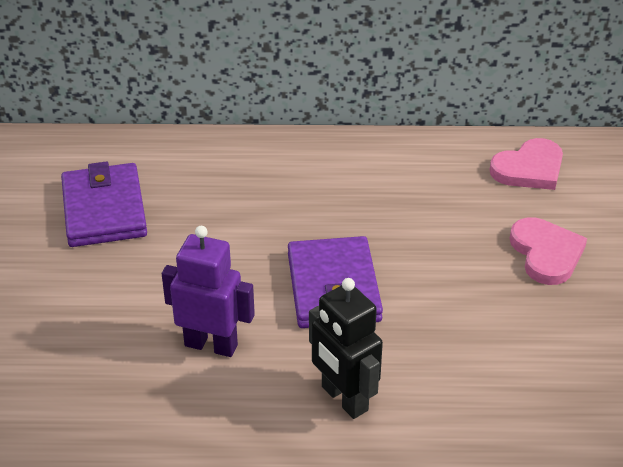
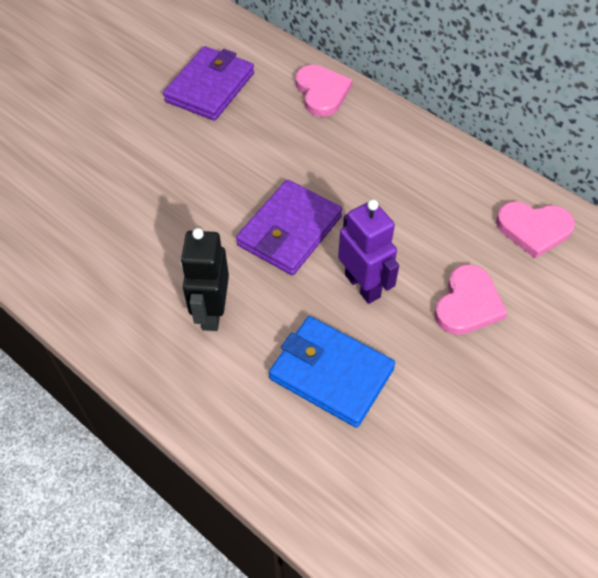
camera: 40 degrees right, 15 degrees up
(211, 345) = (174, 220): purple robot -> purple robot (363, 285)
(224, 158) = (322, 92): none -> pink heart
(506, 376) = (331, 373): none -> blue wallet

